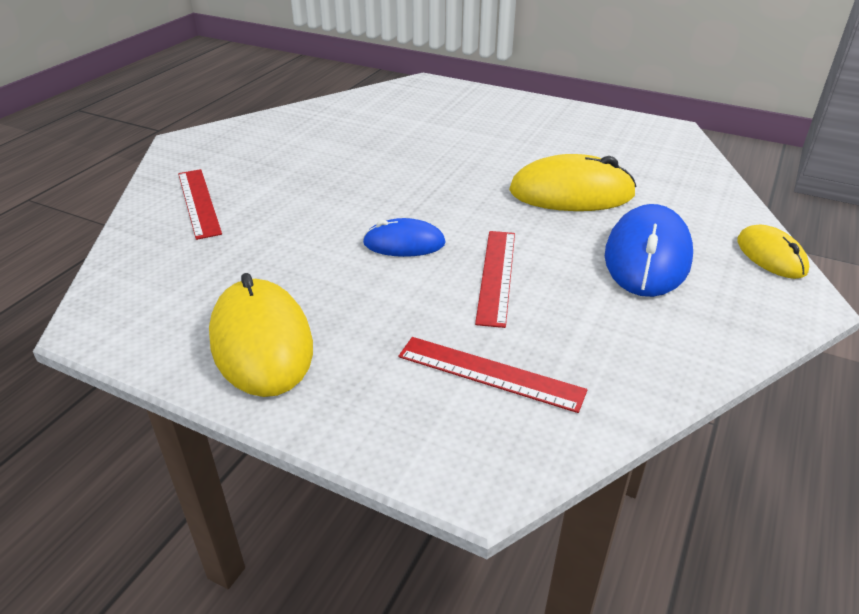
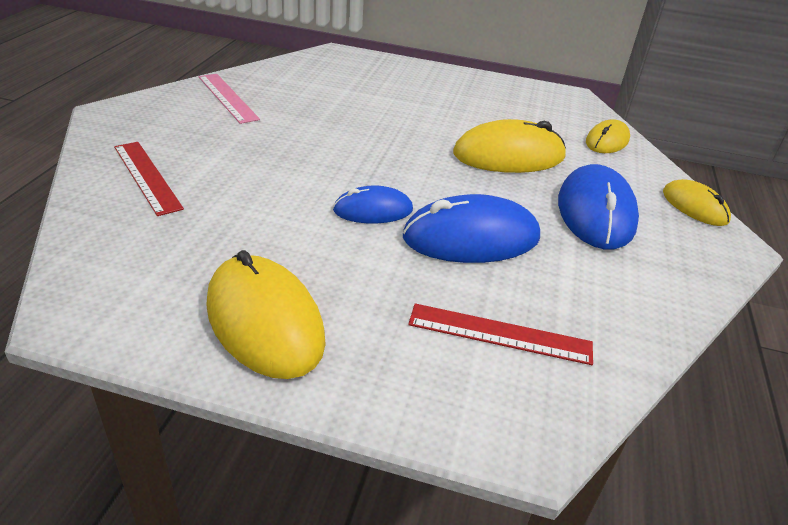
camera: 15 degrees left, 0 degrees up
(299, 128) = (227, 97): none -> pink ruler
(496, 276) = (471, 237): red ruler -> blue mouse
(693, 180) = (607, 141): none -> yellow mouse

